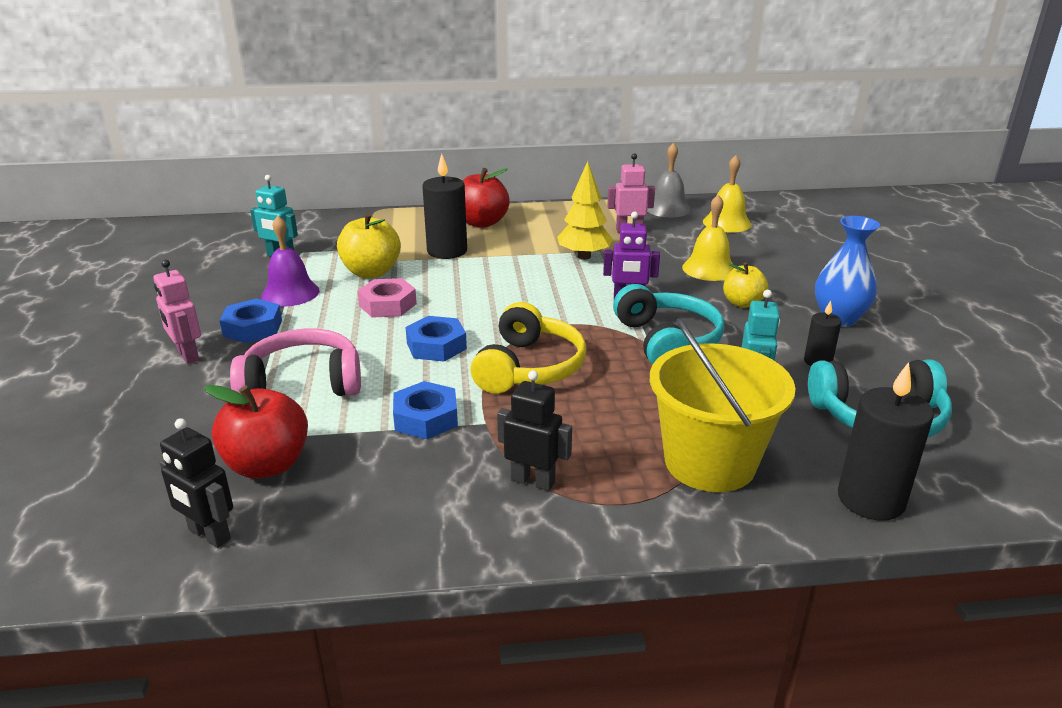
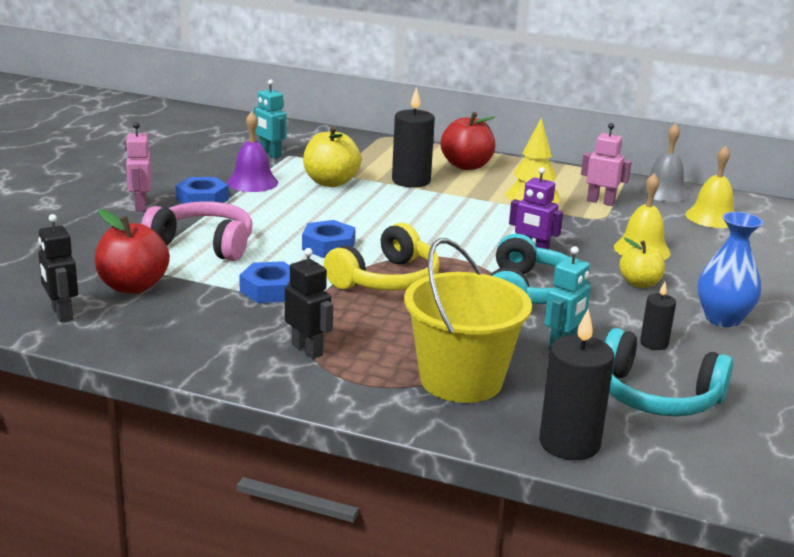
camera: 25 degrees right, 5 degrees down
(387, 305) = (319, 208): pink nut -> none

